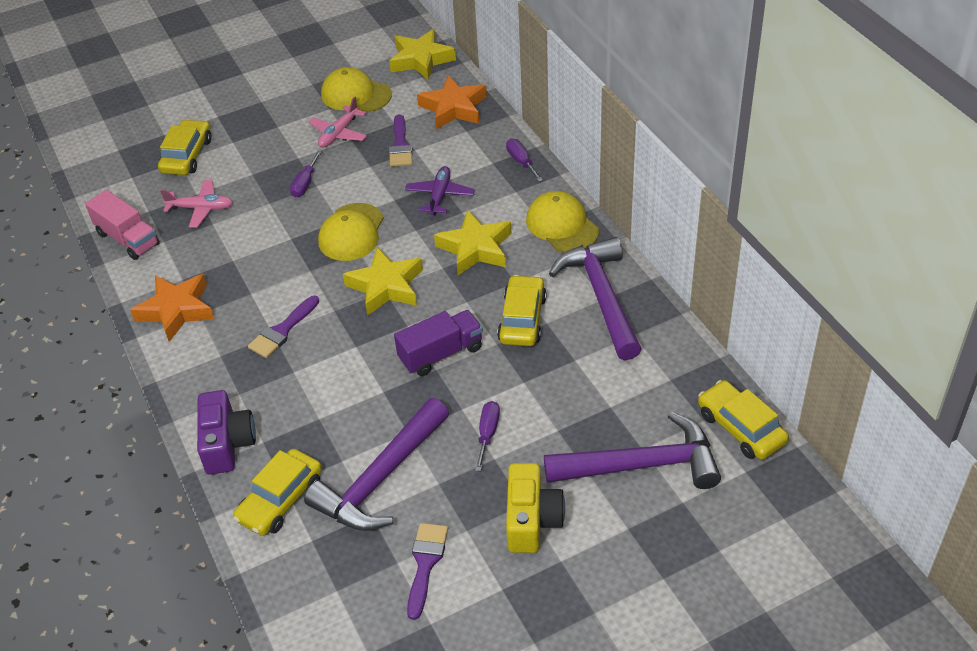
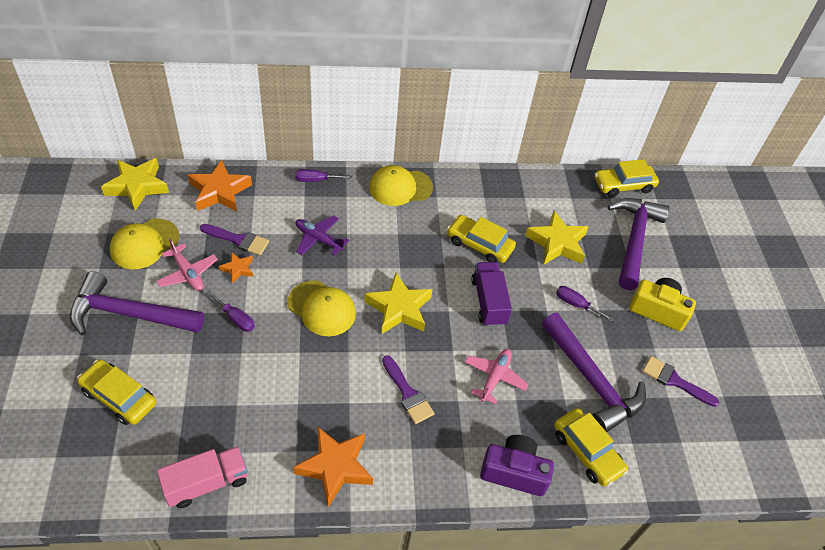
camera: 75 degrees left, 5 degrees up
(201, 208) = (208, 408): pink plane -> pink plane (494, 377)
(364, 160) = (238, 269): none -> orange star
(475, 248) = (392, 241): yellow star -> yellow star (557, 243)
(602, 297) = (482, 197): purple hammer -> purple hammer (129, 314)

